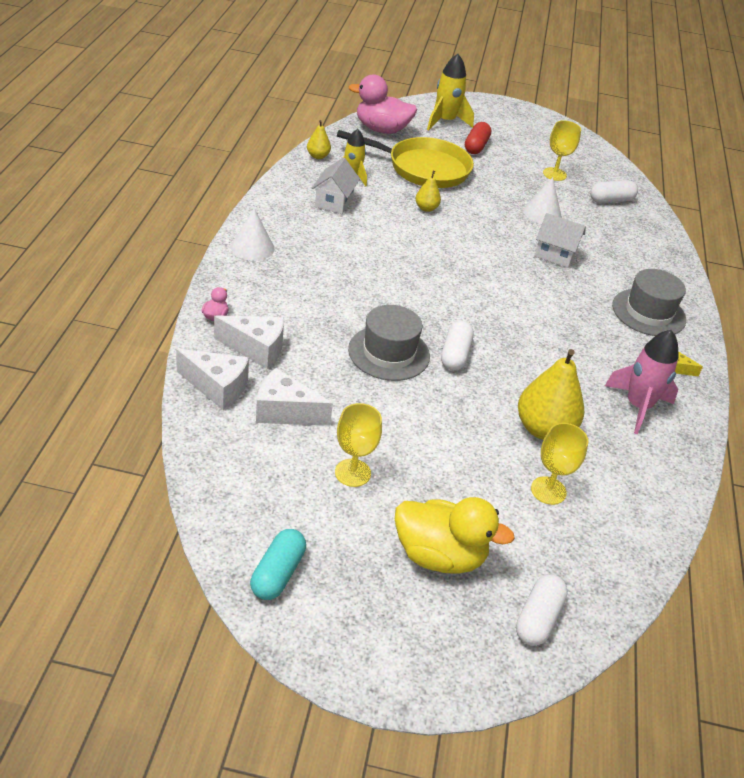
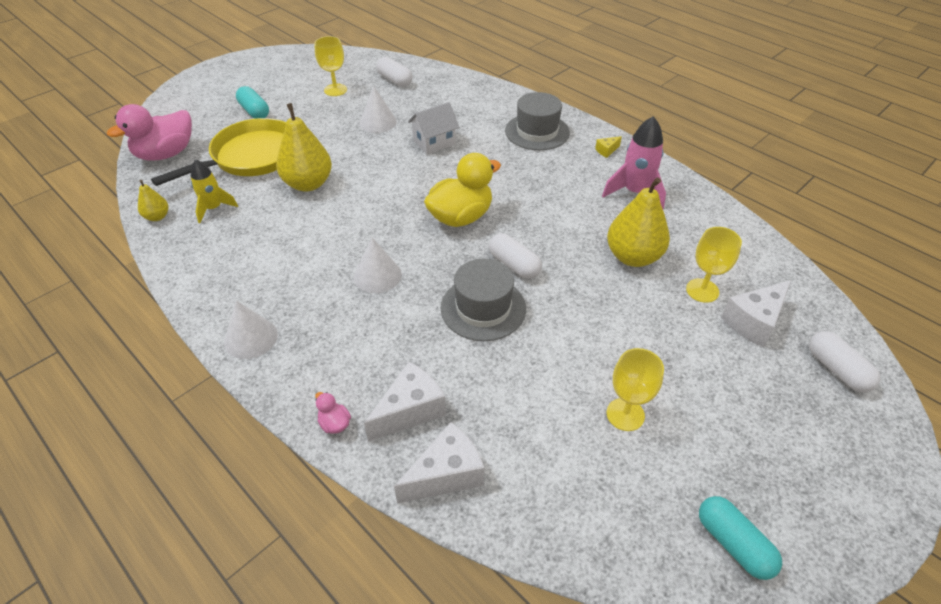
camera: 50 degrees left, 5 degrees up
(285, 412) = (516, 430): white cheese -> white cheese (754, 322)
(334, 202) = (239, 240): white house -> none
(367, 283) = (377, 275): none -> white cone
(426, 208) = (308, 184): yellow pear -> yellow pear, size x1.99
(439, 556) = (750, 400): yellow duck -> yellow duck (461, 217)
(445, 121) = (200, 110): yellow rocket -> none
(476, 146) = (254, 111): red capsule -> turquoise capsule
(611, 200) = (395, 80): white capsule -> white capsule turned 60 degrees counterclockwise

